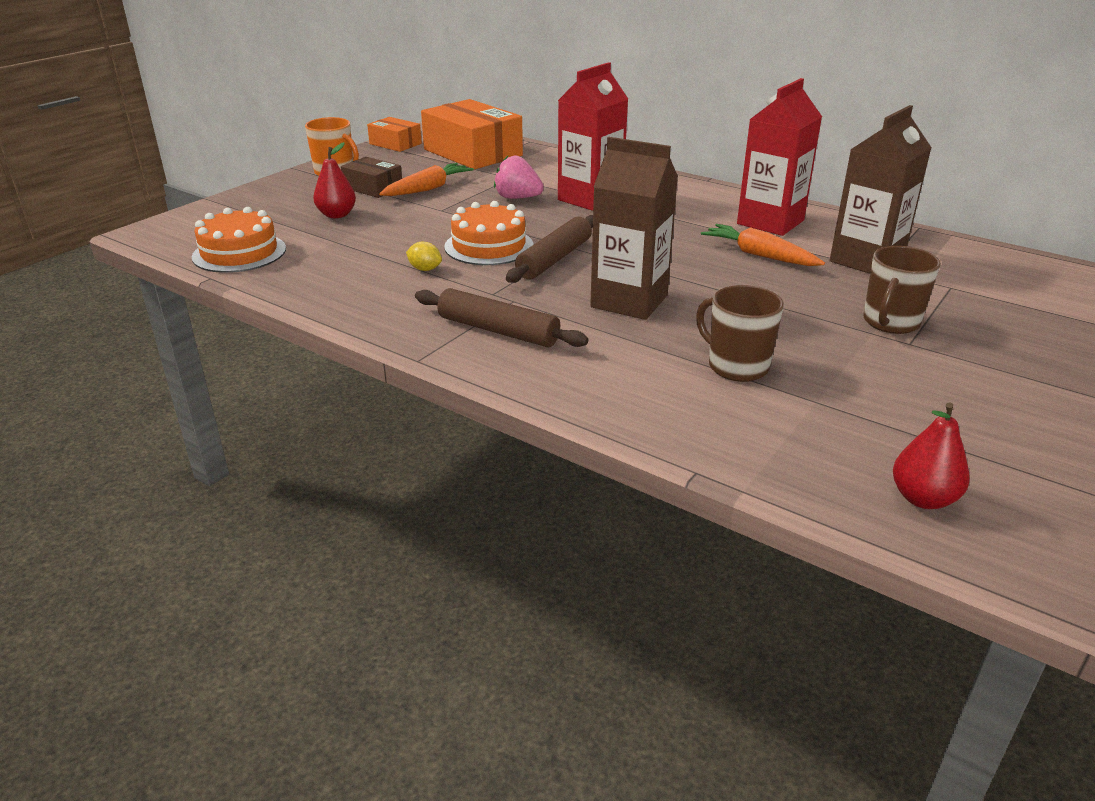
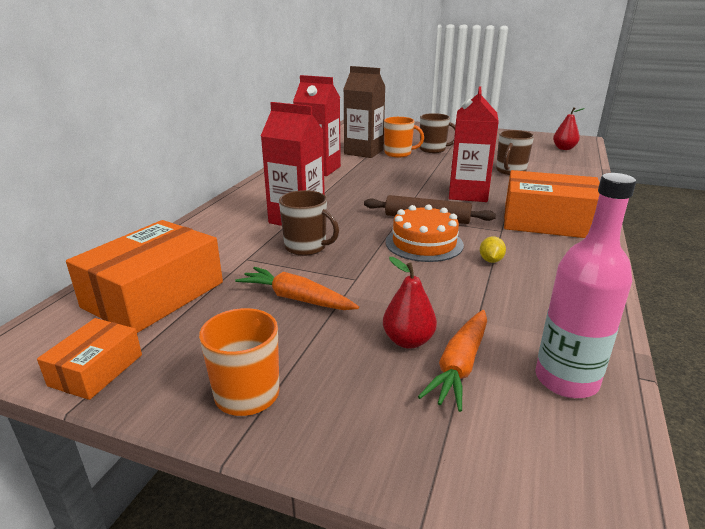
camera: 105 degrees left, 5 degrees down
(239, 253) = (566, 380): orange cake -> pink bottle
(373, 188) = (304, 339): brown box -> none
(498, 330) = (547, 221): brown rolling pin -> orange box
(517, 198) = (306, 247): pink strawberry -> brown mug
(629, 301) = (468, 194): brown carton -> red carton
(759, 255) = (374, 170): orange carrot -> orange carrot (460, 366)
(858, 286) = (398, 154): none -> orange mug

